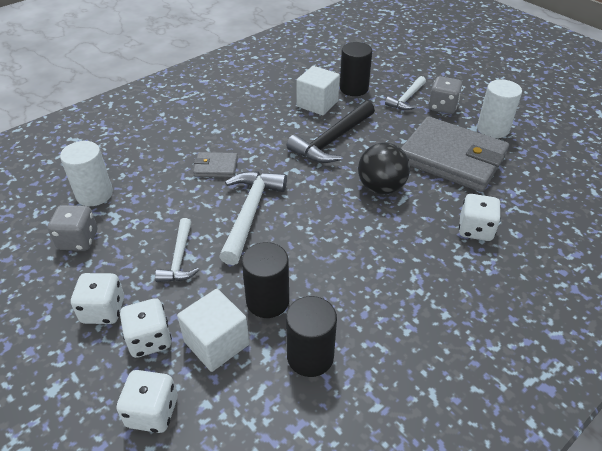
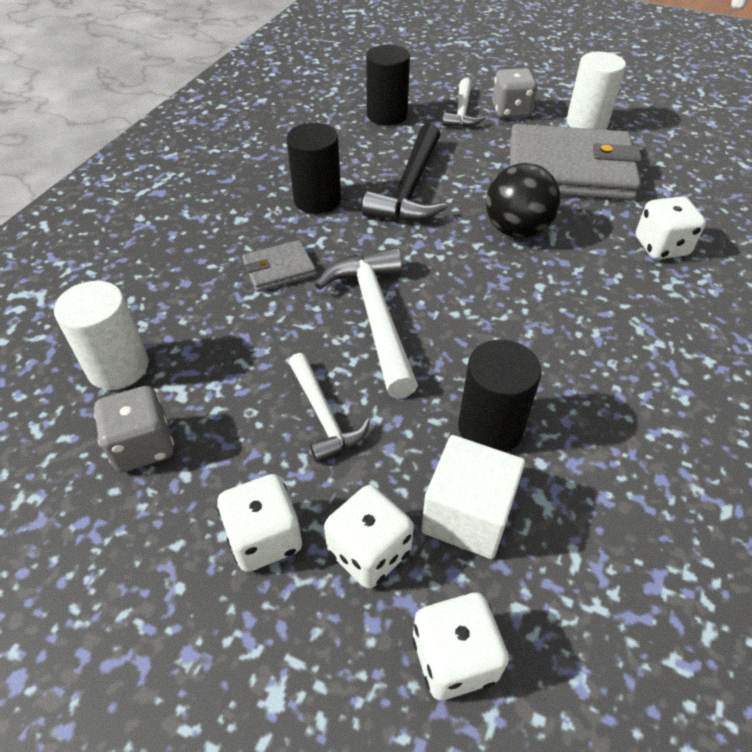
camera: 25 degrees left, 5 degrees up
(310, 356) = (600, 480): black cylinder -> black cylinder (317, 200)
(317, 104) = (355, 146): white cube -> none

